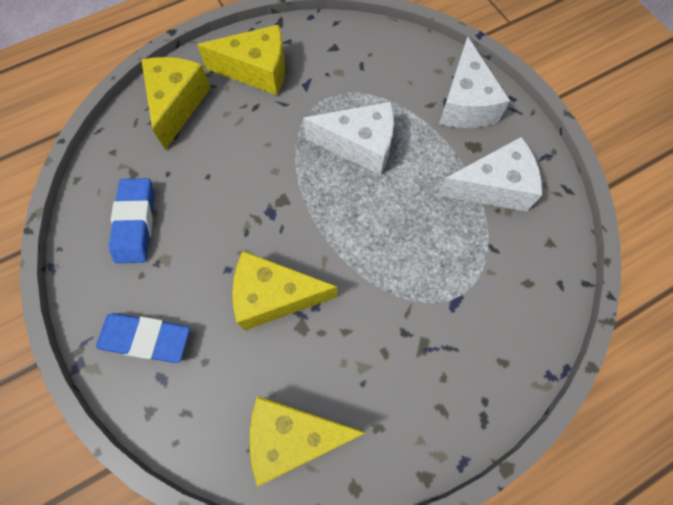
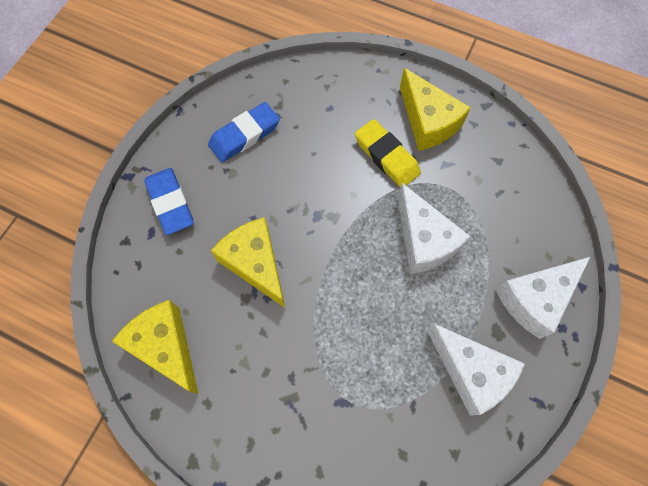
camera: 55 degrees right, 0 degrees up
(177, 104) = (354, 91): yellow cheese -> none
(261, 121) = (386, 156): none -> yellow eraser

